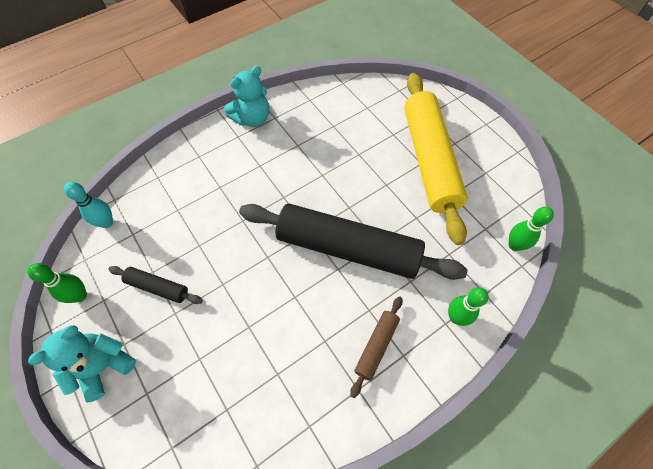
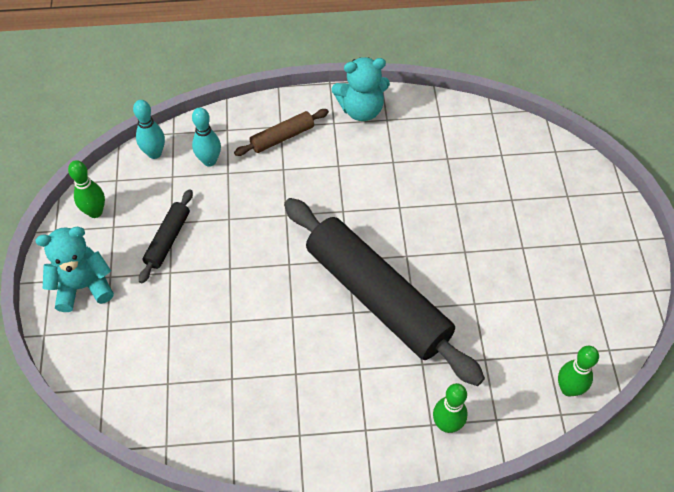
camera: 30 degrees right, 5 degrees down
(157, 207) = (209, 161): none -> turquoise bowling pin
(158, 287) = (168, 240): black rolling pin -> black rolling pin turned 60 degrees clockwise
(376, 346) = (343, 406): brown rolling pin -> brown rolling pin (282, 137)
(429, 160) = (534, 249): yellow rolling pin -> none

